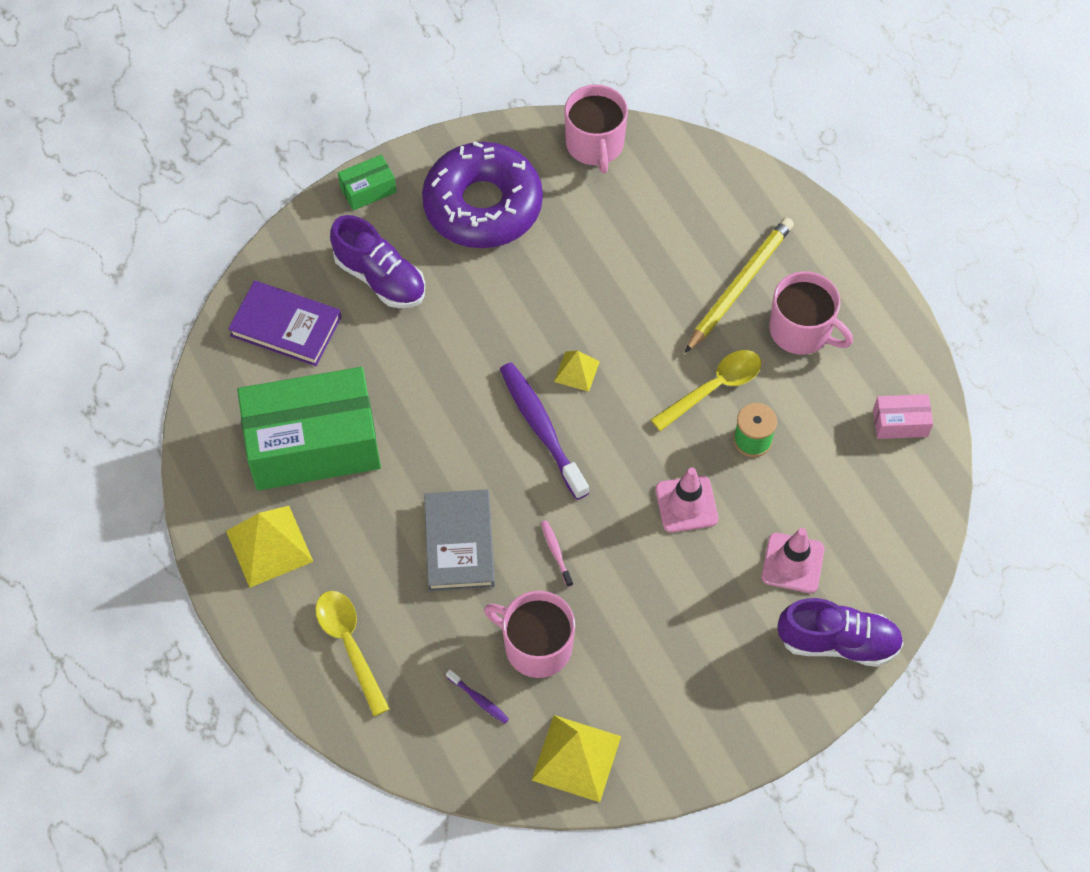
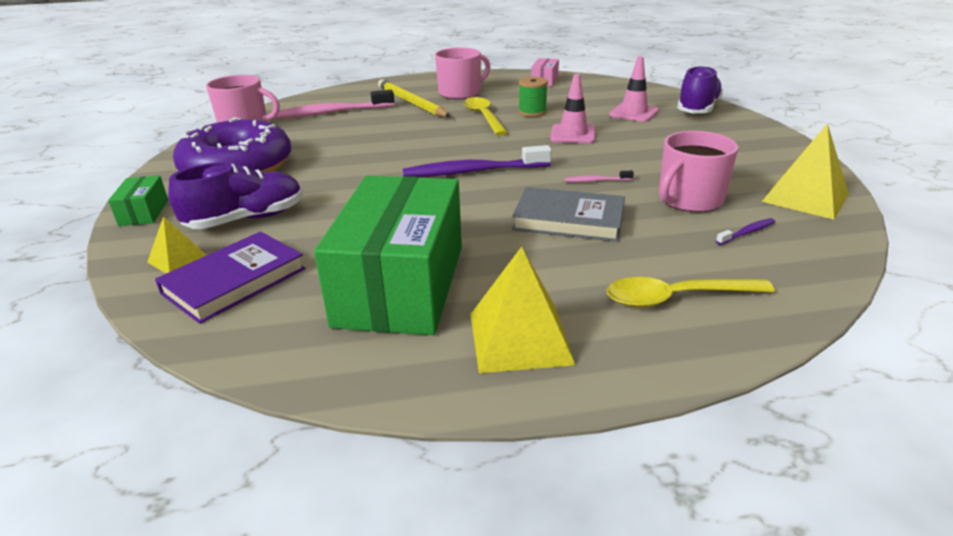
camera: 70 degrees left, 30 degrees down
(577, 371) = (431, 153): yellow pyramid -> yellow pyramid (178, 259)
(670, 213) = (332, 112): none -> pink toothbrush

